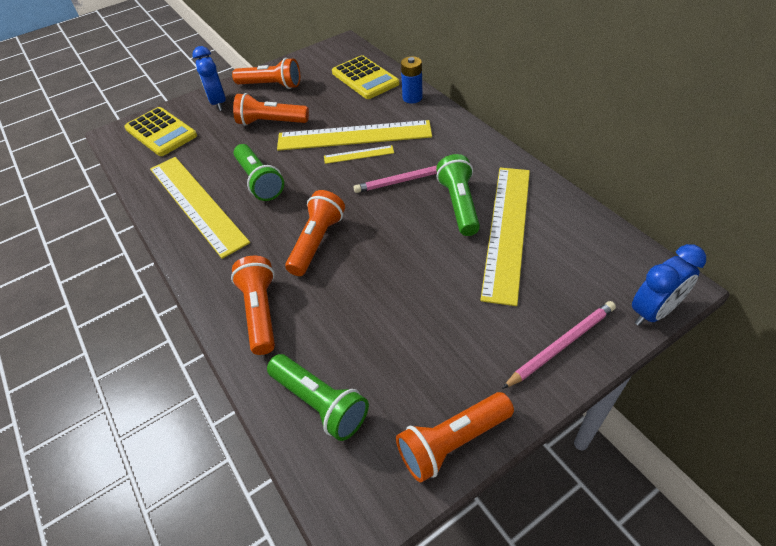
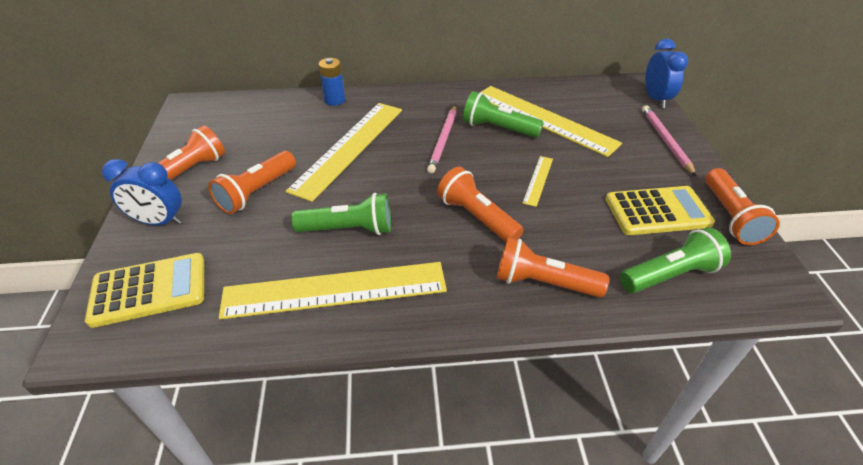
camera: 65 degrees left, 5 degrees down
(359, 154) = (380, 154): yellow ruler -> yellow ruler (538, 180)
(365, 78) = (268, 113): yellow calculator -> yellow calculator (657, 211)

